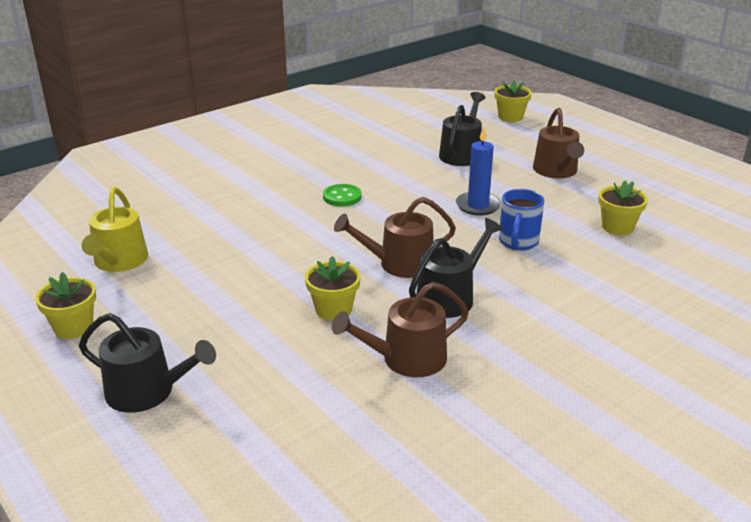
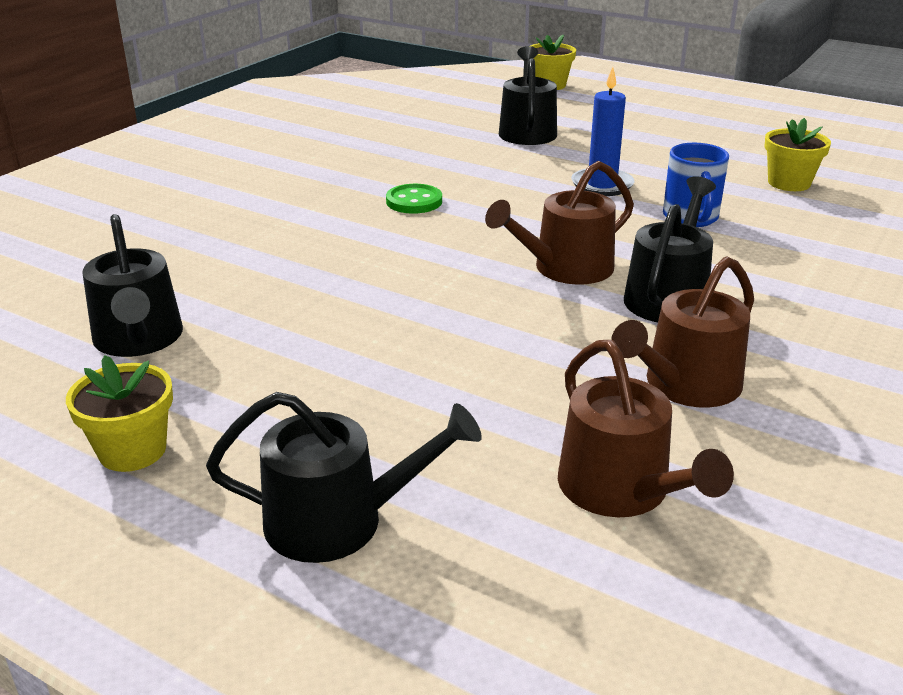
camera: 20 degrees left, 0 degrees up
(119, 261) = (139, 339): yellow watering can -> black watering can
(333, 309) = (527, 342): yellow flower pot -> none
(556, 171) = (660, 134): brown watering can -> brown watering can (621, 490)

